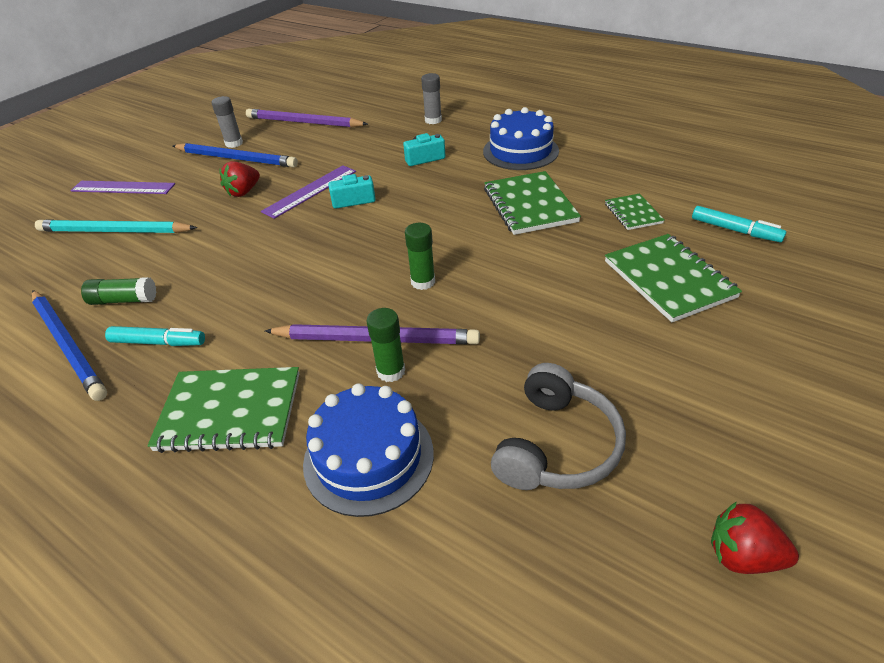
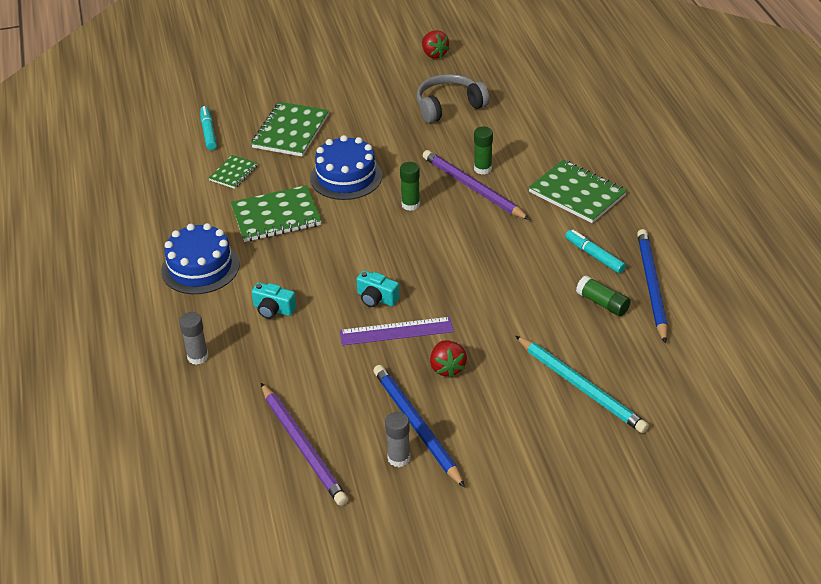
camera: 140 degrees left, 0 degrees up
(123, 187) = (547, 453): purple ruler -> none
(243, 192) = (447, 368): red strawberry -> red strawberry turned 90 degrees clockwise
(368, 457) = (529, 142): blue cake -> blue cake (346, 177)
(529, 205) = (276, 216): green notebook -> green notebook turned 45 degrees clockwise

